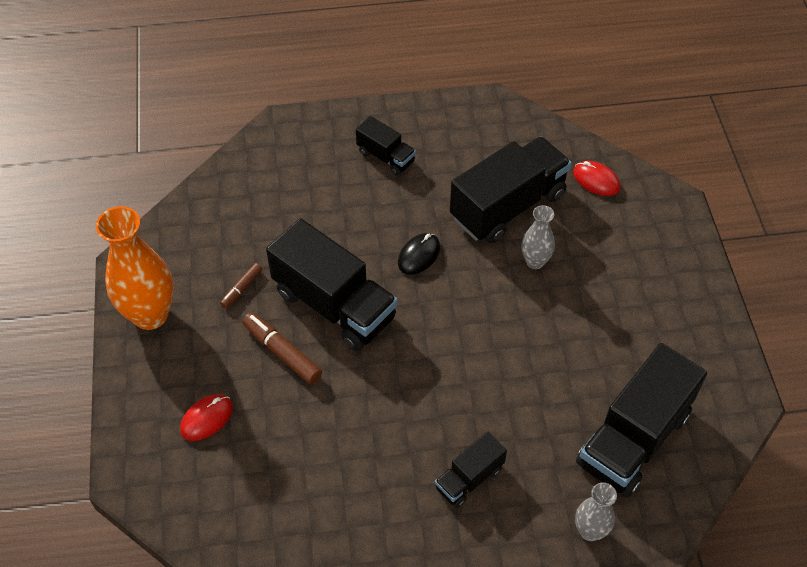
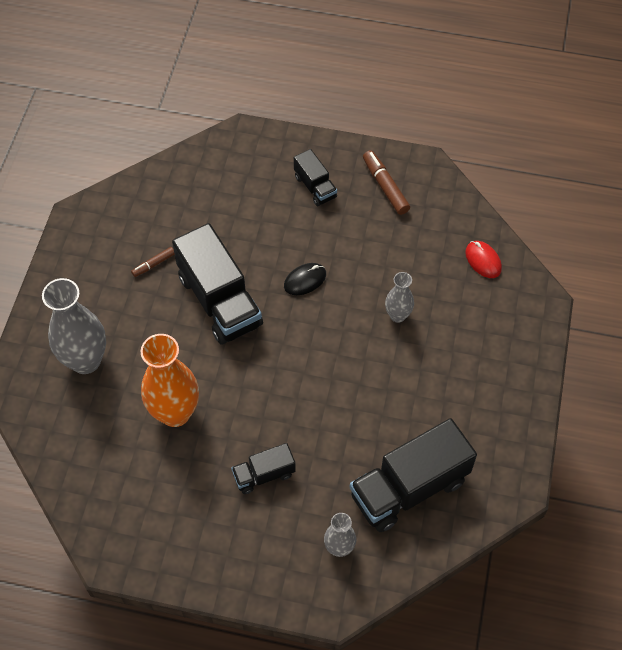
camera: 20 degrees right, 5 degrees up
(150, 315) = (76, 264): orange vase -> orange vase (175, 413)
(207, 418) = (85, 360): red mouse -> grey vase
(282, 353) = (163, 327): brown marker -> brown marker (385, 186)
(508, 206) = (397, 261): black truck -> none

